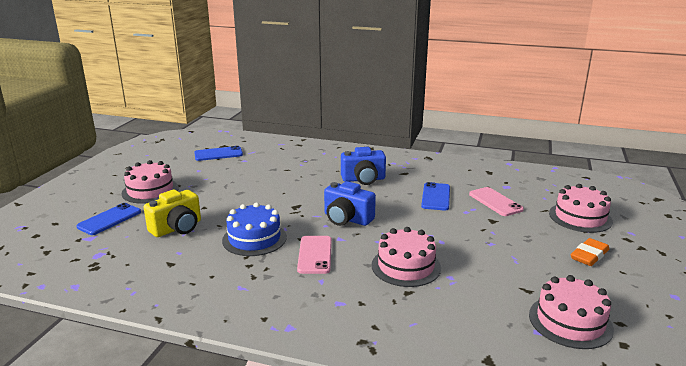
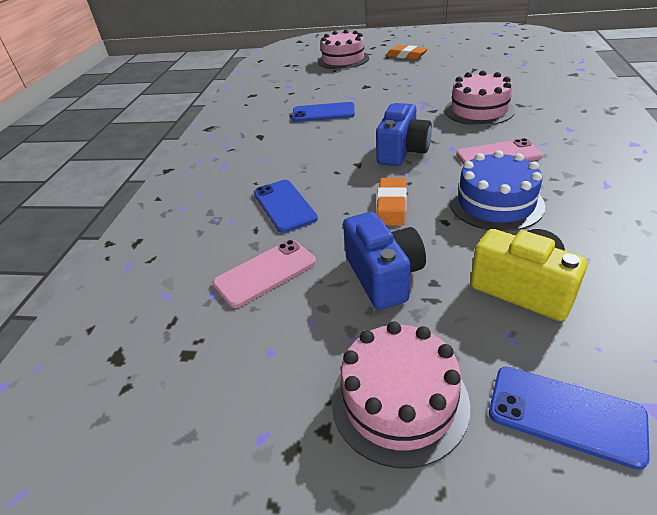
camera: 95 degrees left, 15 degrees up
(218, 154) = (172, 348): blue phone -> blue phone (284, 206)
(280, 206) = (391, 205): none -> orange eraser
(363, 179) = (285, 158): blue camera -> blue camera (383, 276)
(495, 202) = (325, 88): pink phone -> pink phone (265, 273)
(570, 321) = (501, 57): pink cake -> none

